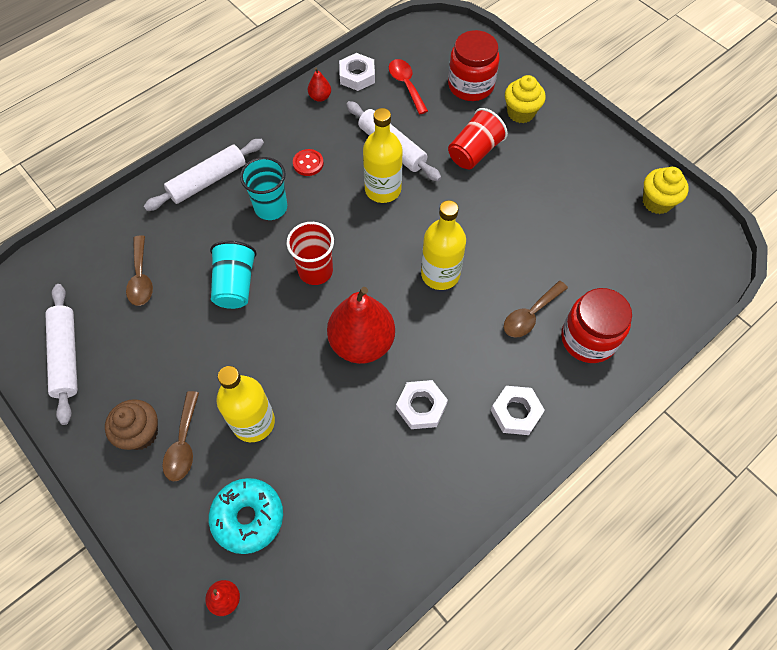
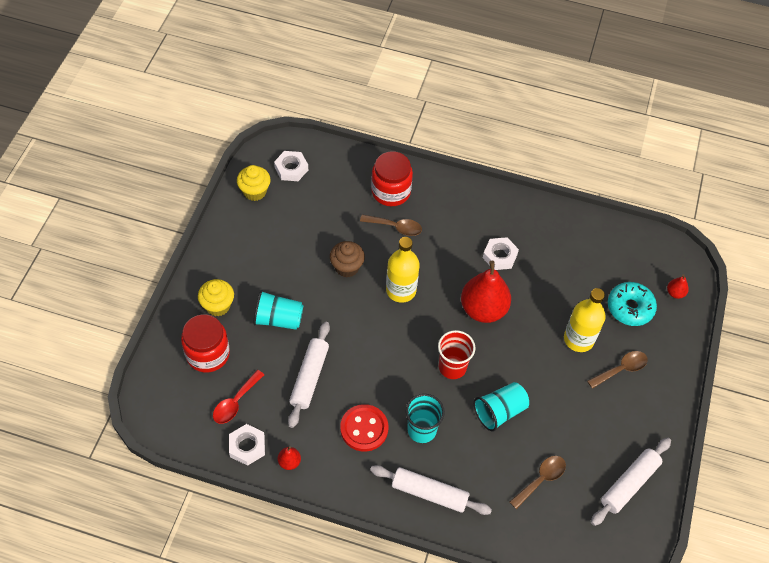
camera: 125 degrees left, 5 degrees down
(141, 433) = (635, 398): brown cupcake -> brown cupcake (347, 267)
(308, 163) = (364, 429): red button -> red button, size x1.71
(383, 189) = (354, 362): yellow bottle -> none
(474, 152) = (278, 319): red cup -> turquoise cup
(516, 412) = (466, 208): white nut -> white nut (291, 168)

